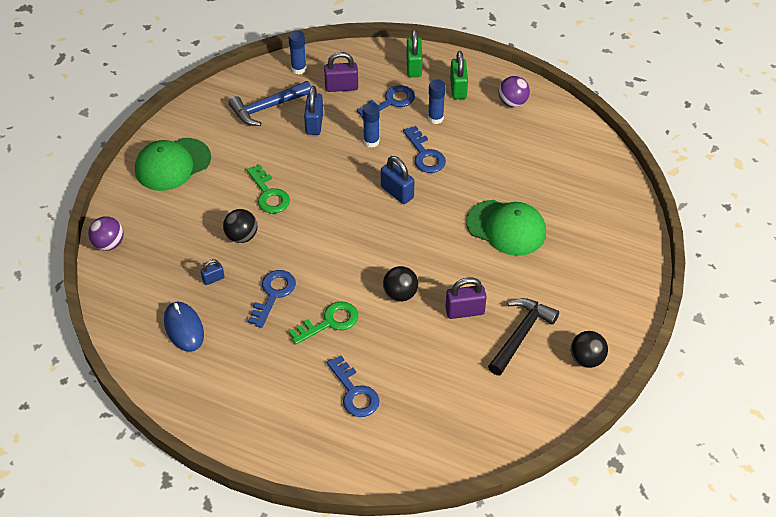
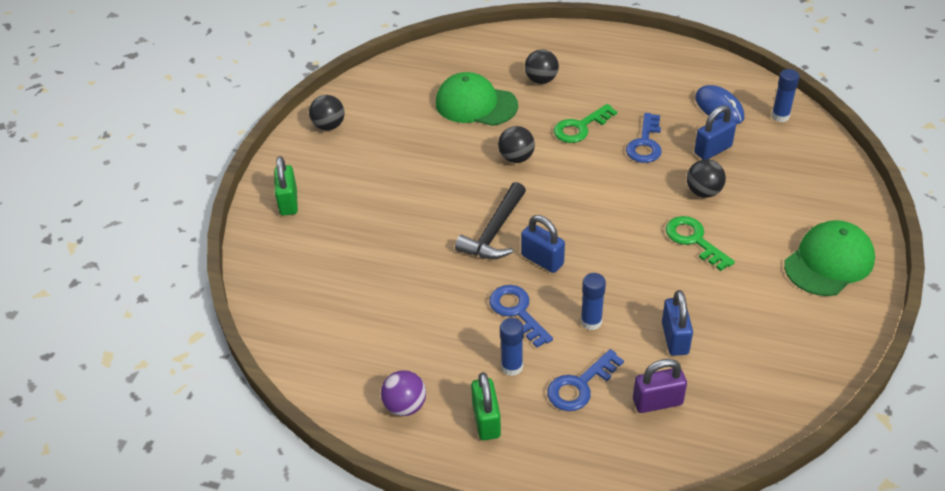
camera: 175 degrees right, 5 degrees down
(109, 244) = (842, 169): purple ball -> none
(213, 279) = (713, 150): blue padlock -> blue padlock, size x1.75
(267, 107) = (749, 355): blue hammer -> none
(299, 69) = (732, 426): blue glue stick -> blue glue stick (780, 116)
(354, 392) = (541, 80): blue key -> black ball
(414, 67) = (559, 452): green padlock -> green padlock (288, 202)
(464, 311) = (448, 151): purple padlock -> none
(506, 228) = (409, 234): green cap -> green cap (476, 104)
(521, 335) = (391, 137): black hammer -> black hammer (494, 231)

